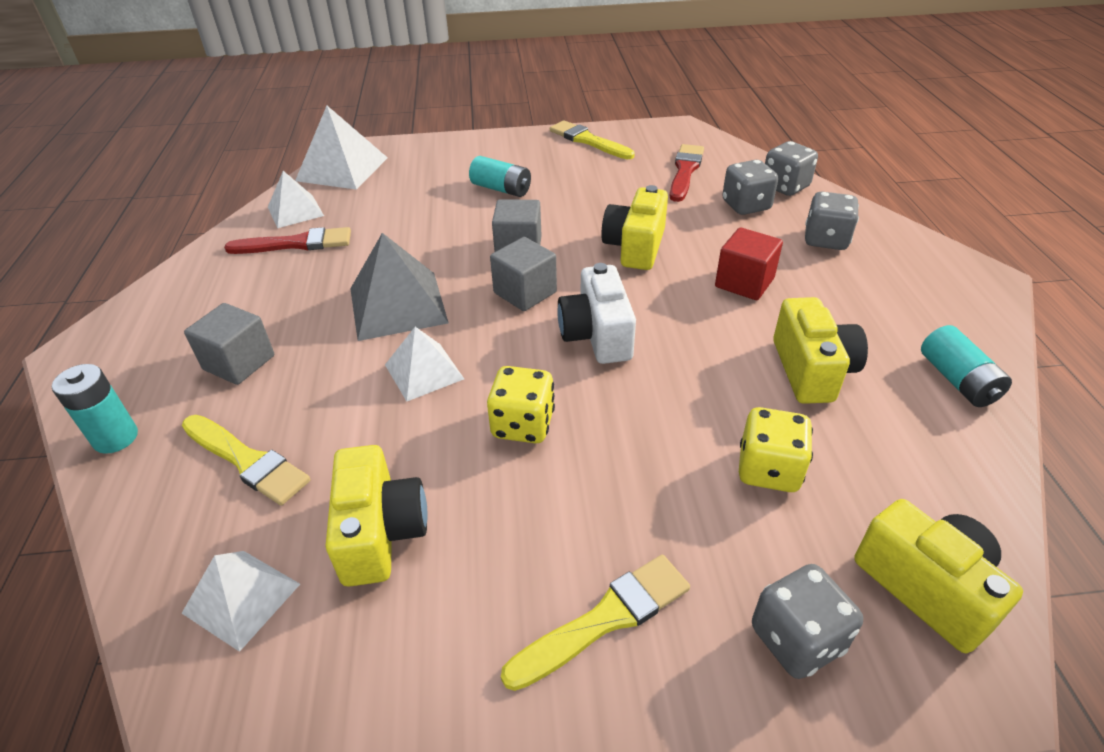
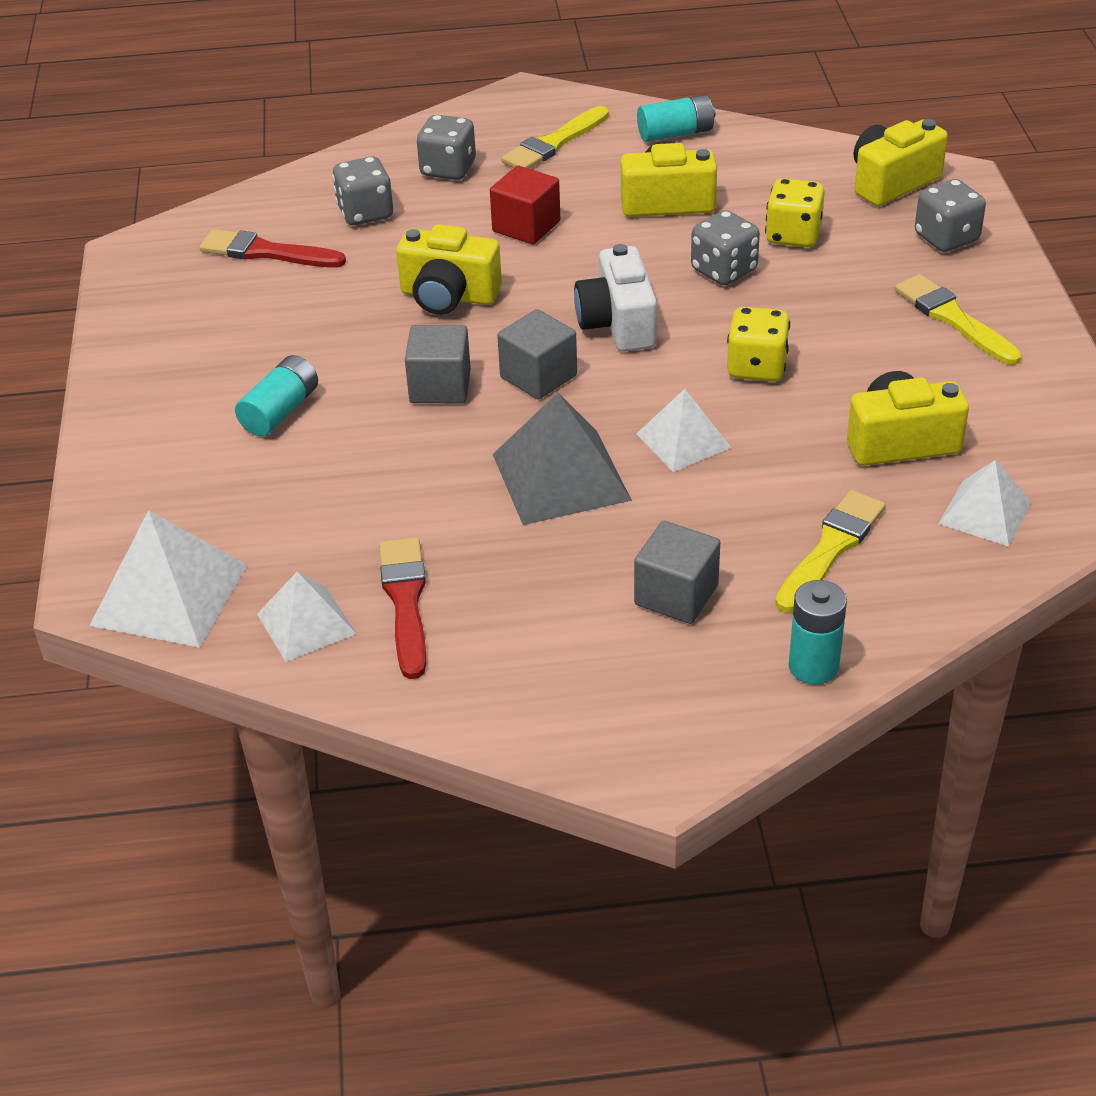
camera: 90 degrees left, 0 degrees up
(588, 141) = (147, 334): yellow brush -> yellow brush (554, 143)
(597, 335) = (618, 324): white camera -> white camera turned 90 degrees clockwise
(785, 186) = (325, 182): grey dice -> grey dice (724, 270)

